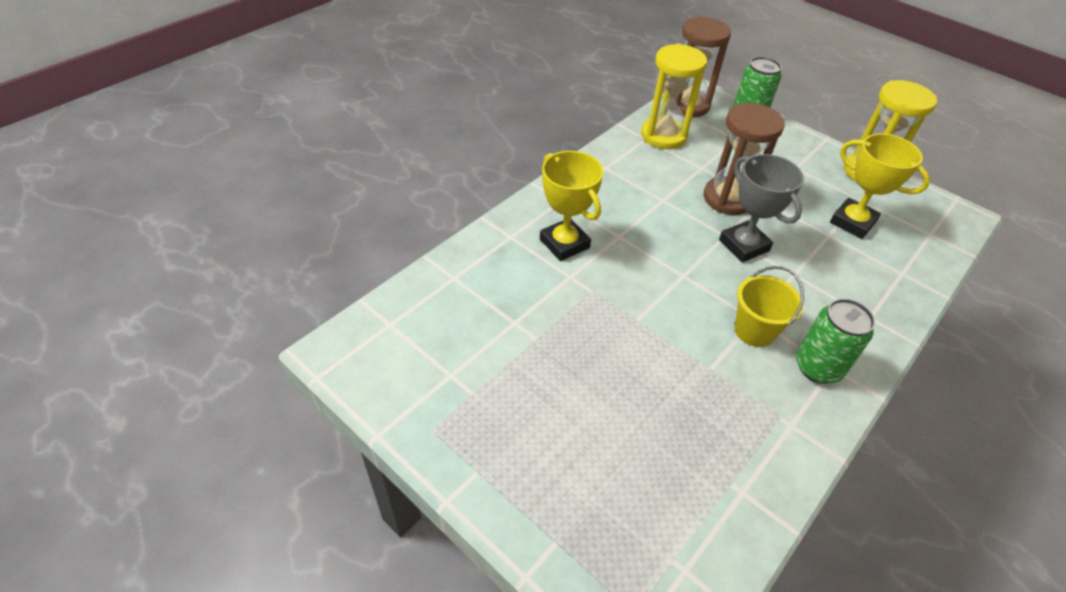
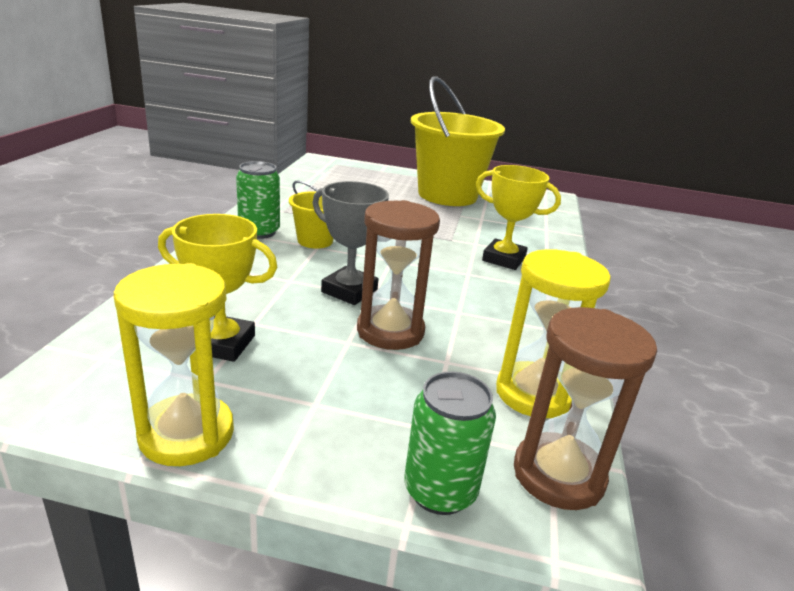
camera: 150 degrees right, 20 degrees down
(506, 401) = (447, 195): none -> yellow bucket

